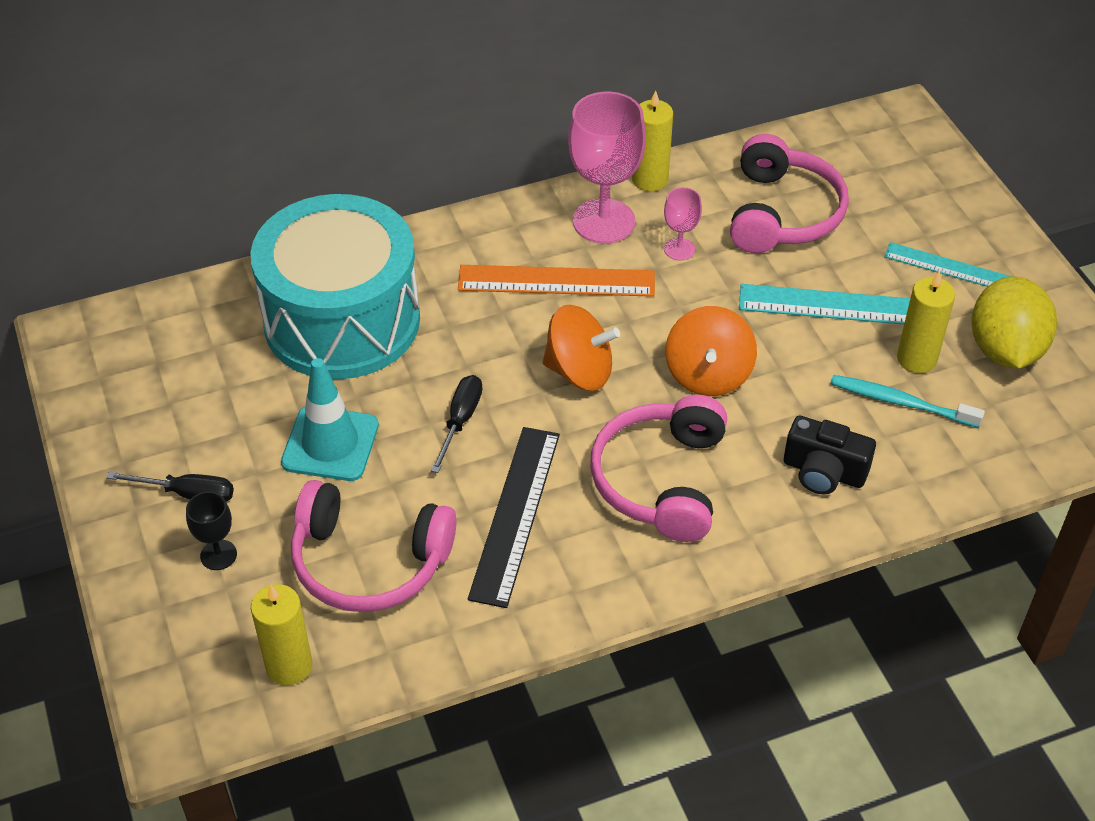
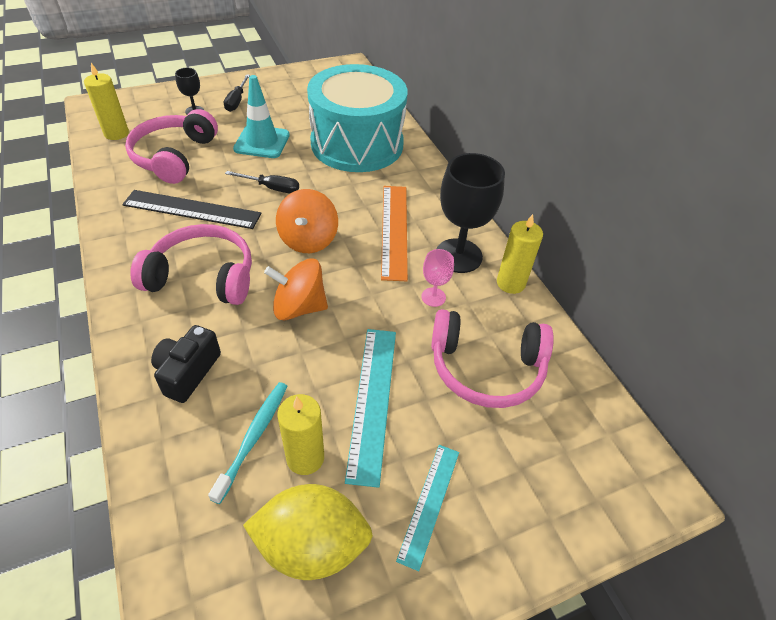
camera: 85 degrees right, 0 degrees up
(604, 221) = (458, 256): pink goblet -> black goblet

